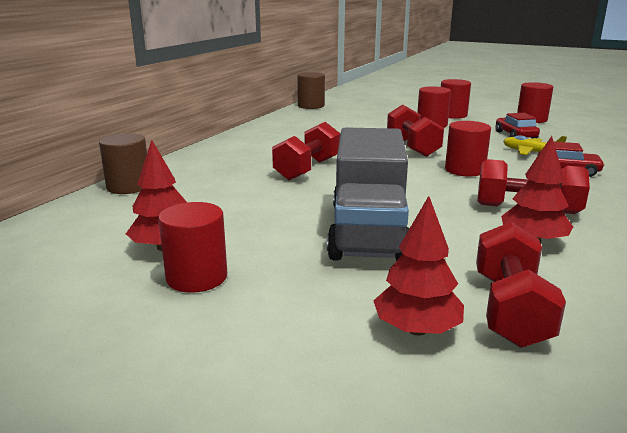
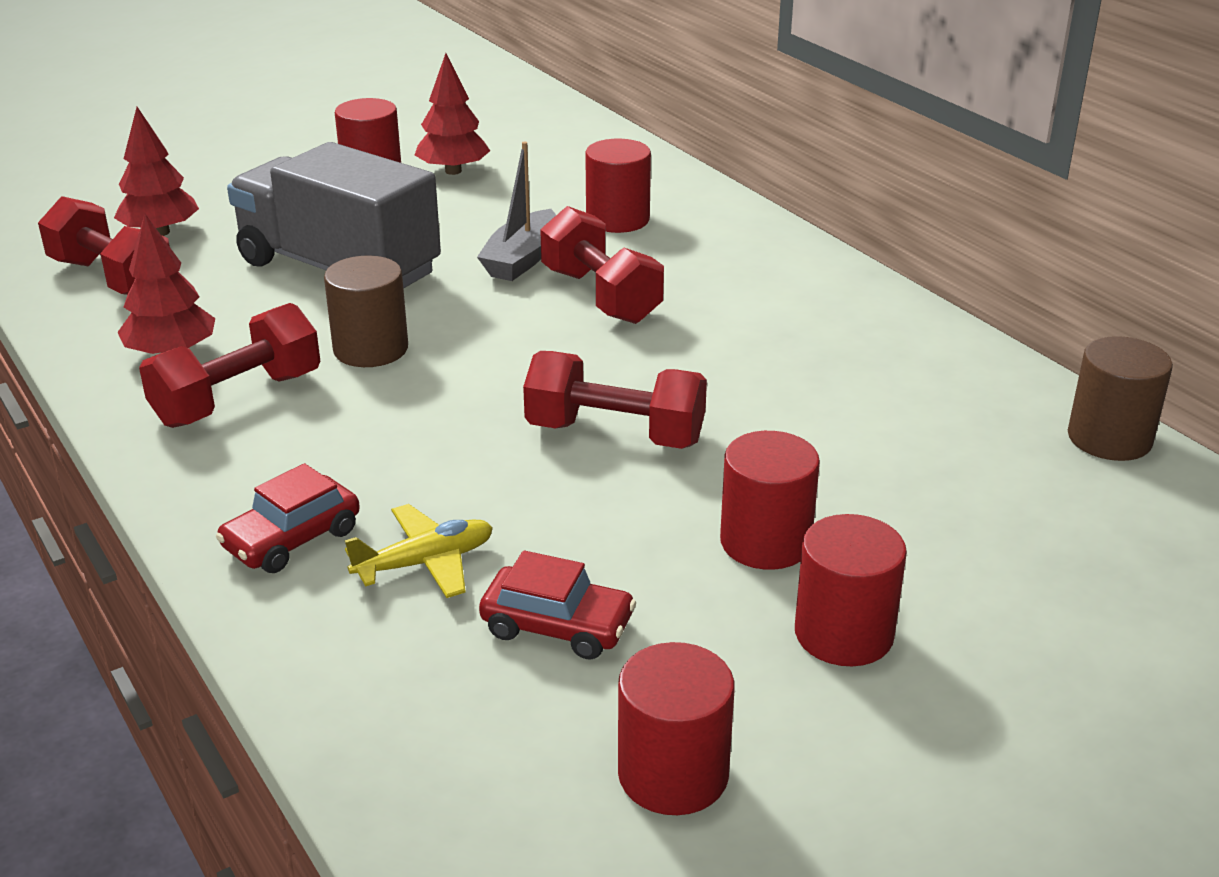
camera: 120 degrees right, 10 degrees up
(128, 187) = (662, 175): brown cylinder -> brown cylinder (371, 349)
(289, 192) = (521, 259): none -> grey boat
(465, 170) = (432, 428): red cylinder -> red cylinder (617, 219)

